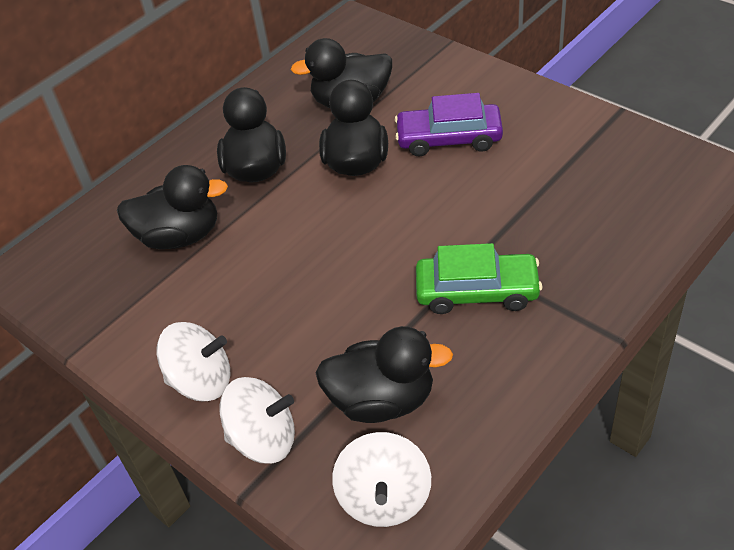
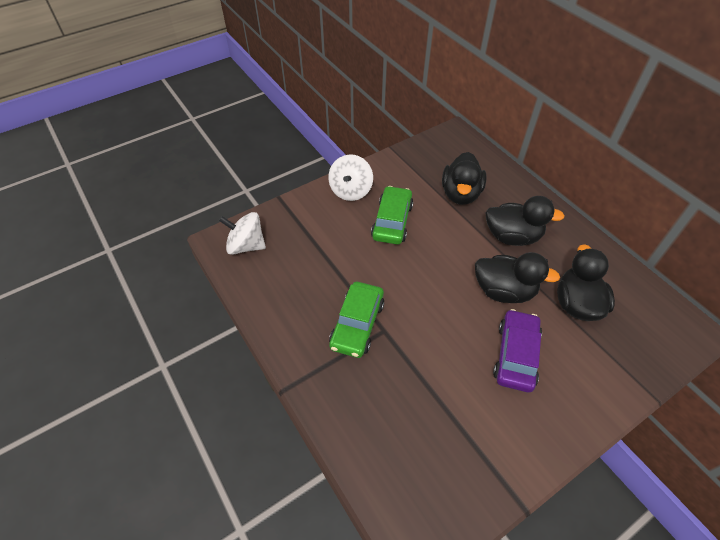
camera: 100 degrees right, 5 degrees up
(263, 304) = (392, 221): none -> green car
(264, 439) = (304, 208): white spinning top -> none
(382, 400) = (302, 258): black duck -> none

